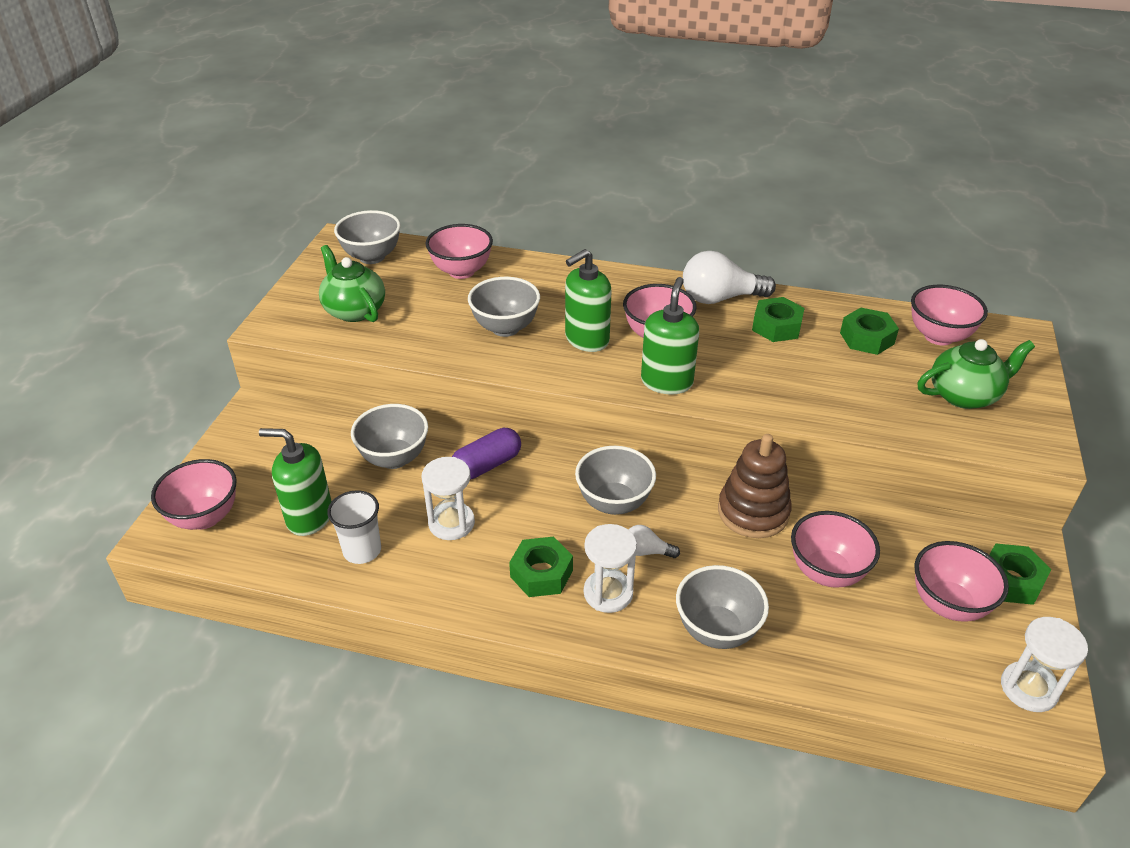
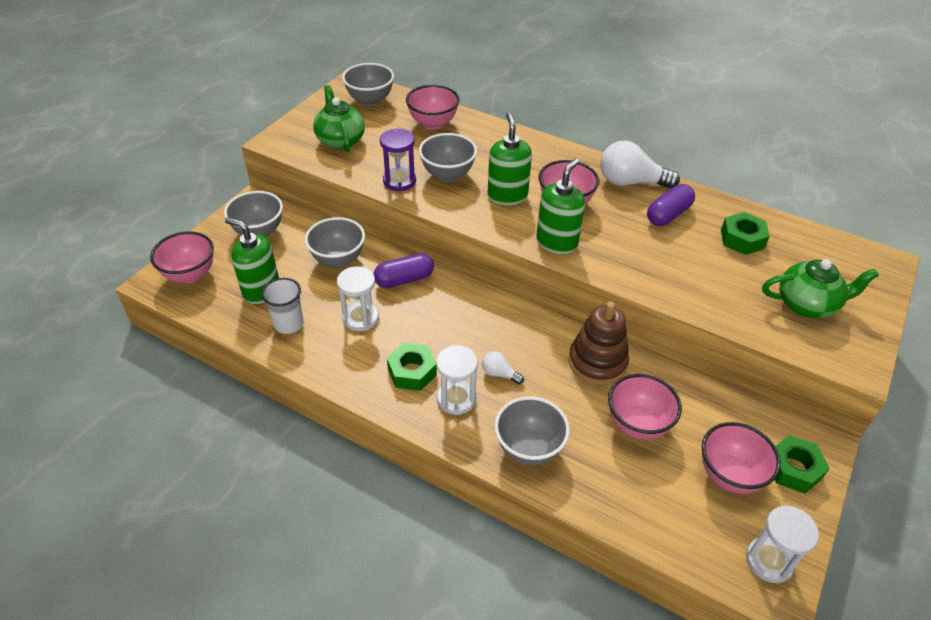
camera: 15 degrees right, 5 degrees up
(449, 346) = (399, 181): none -> purple hourglass
(586, 339) = (507, 196): green soap dispenser -> green soap dispenser turned 105 degrees clockwise
(614, 503) = (489, 330): grey bowl -> grey bowl (259, 232)
(776, 326) = (668, 215): green nut -> purple capsule
(938, 336) = (807, 250): pink bowl -> none

